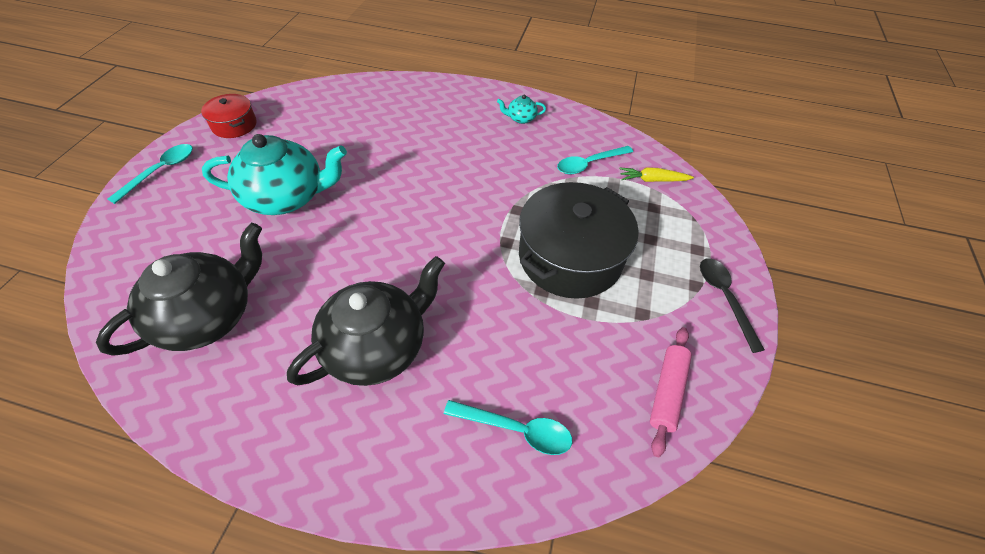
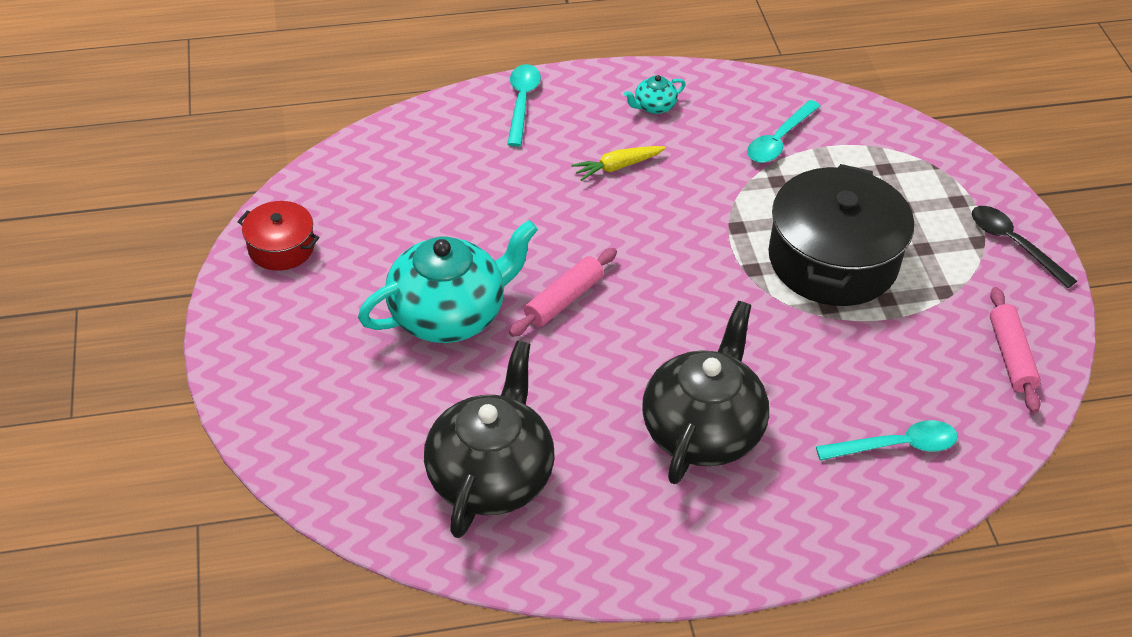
camera: 25 degrees left, 5 degrees down
(161, 171) = (248, 344): turquoise spoon -> turquoise spoon (522, 102)
(363, 215) = (563, 299): none -> pink rolling pin
(652, 180) = (863, 135): yellow carrot -> yellow carrot (617, 167)

